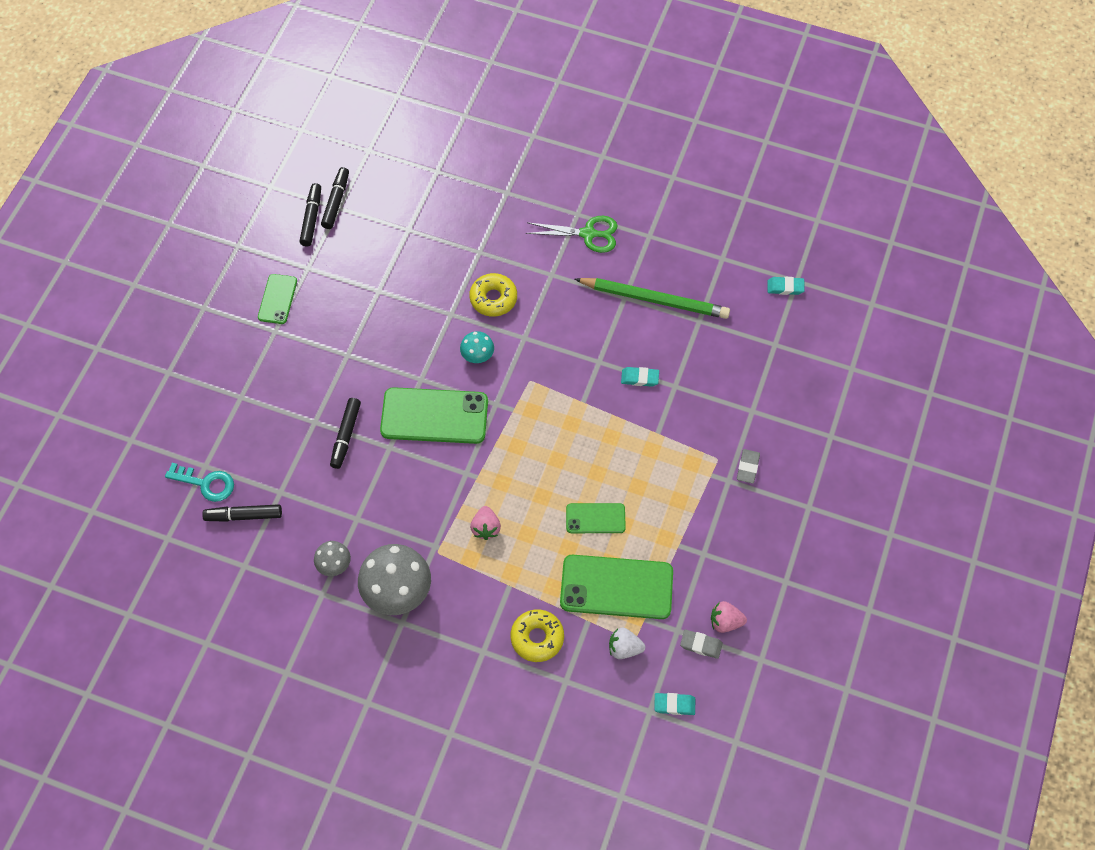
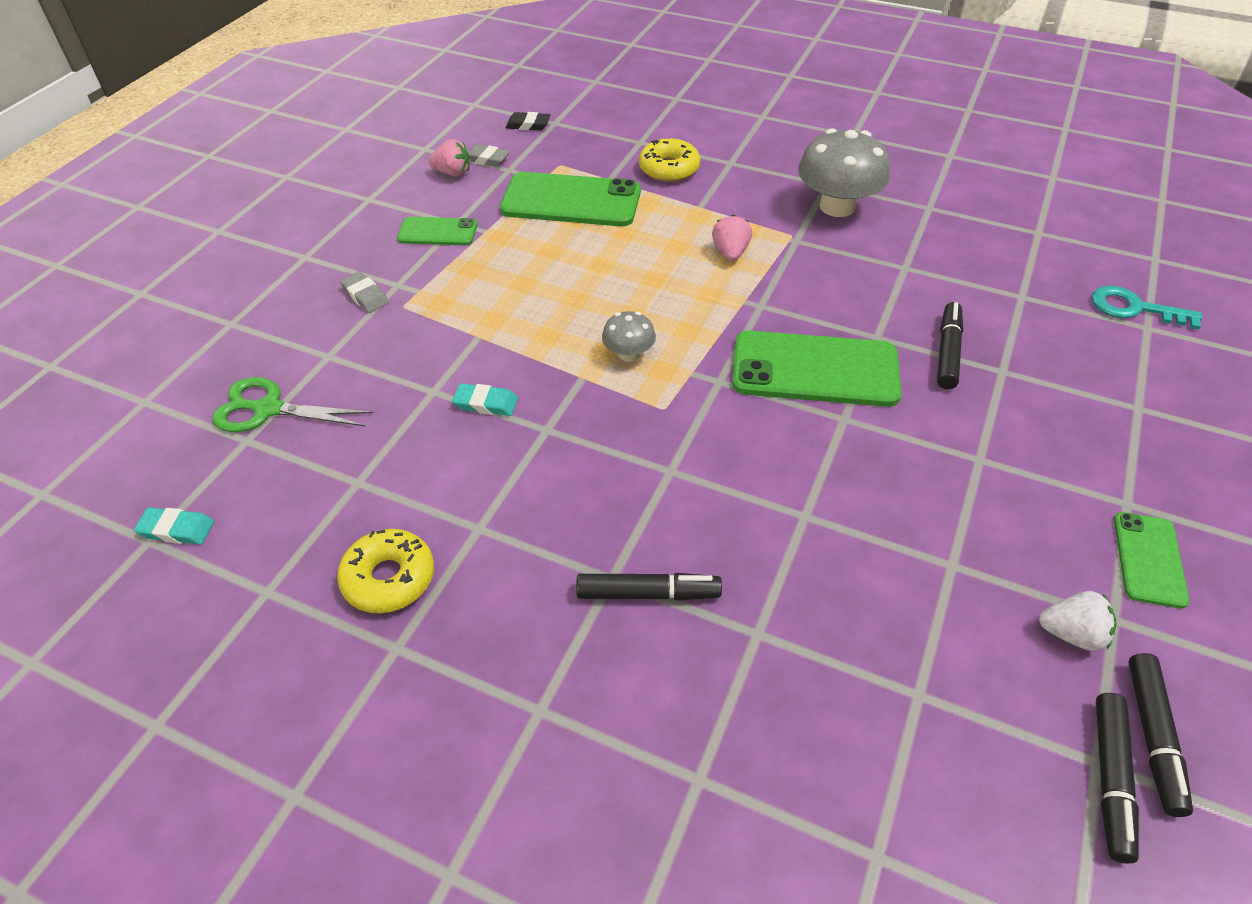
camera: 175 degrees left, 15 degrees down
(244, 516) = (1062, 275): black marker -> black marker (647, 593)
(334, 564) = (922, 229): grey mushroom -> grey mushroom (629, 354)
(477, 355) = (752, 447): turquoise mushroom -> none
(493, 299) = (726, 538): yellow donut -> yellow donut (389, 578)
(588, 234) = (524, 659): green scissors -> green scissors (268, 409)
(595, 518) = (586, 256): green phone -> green phone (437, 232)
(624, 648) = (572, 159): white strawberry -> white strawberry (1072, 634)
(654, 300) = (425, 520): green pencil -> none
(674, 705) = (528, 125): turquoise eraser -> black eraser
(747, 467) = (365, 296): grey eraser -> grey eraser turned 60 degrees counterclockwise

